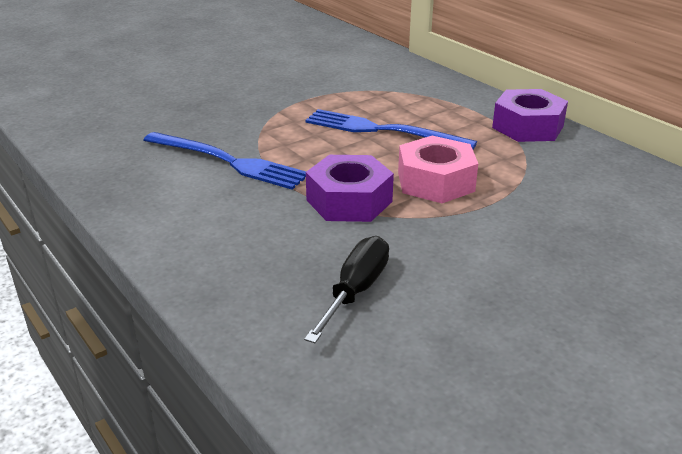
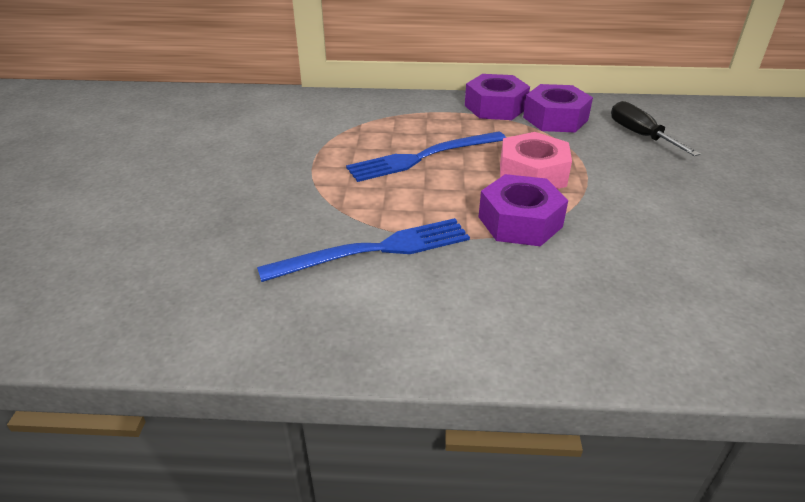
camera: 50 degrees left, 5 degrees up
(356, 291) = (660, 279): black screwdriver -> black screwdriver (640, 135)
(563, 159) = (555, 118): none -> purple nut

